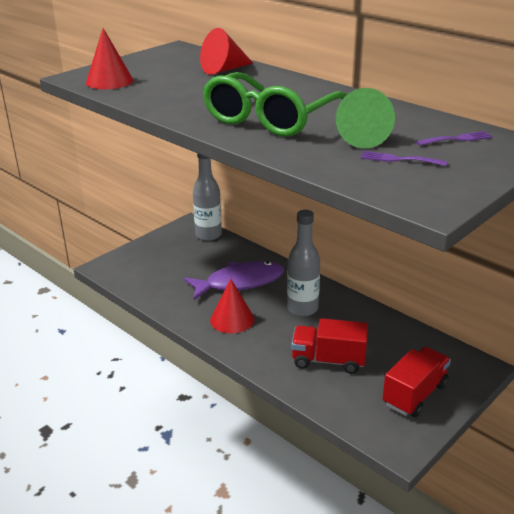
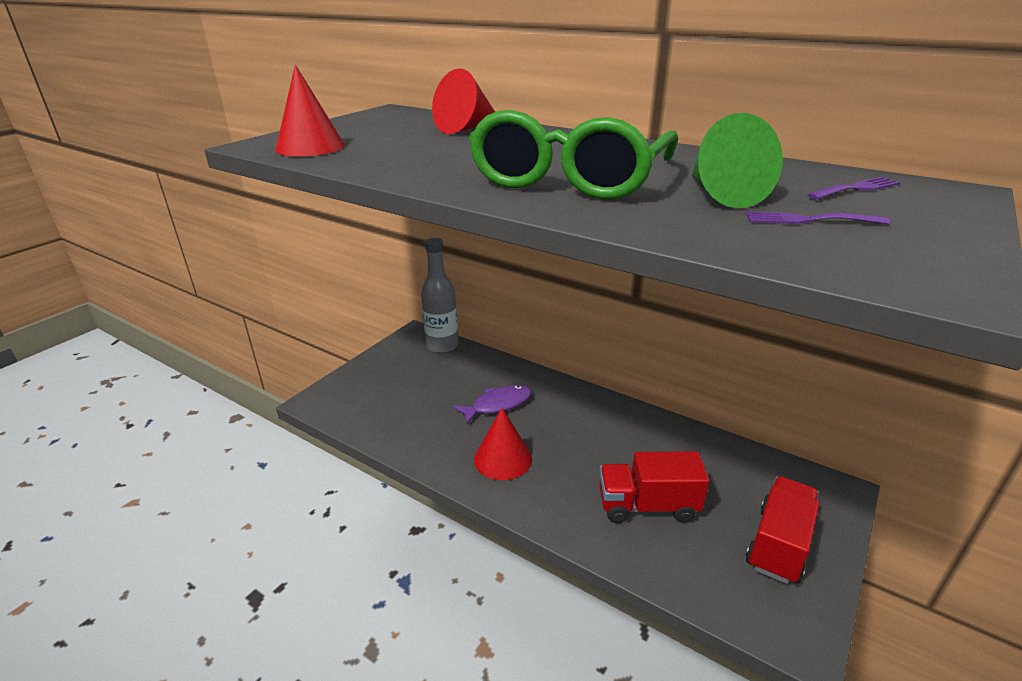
camera: 10 degrees left, 0 degrees up
(239, 282) = (498, 405): purple fish -> purple fish, size x0.64
(302, 308) = (587, 433): grey bottle -> none

